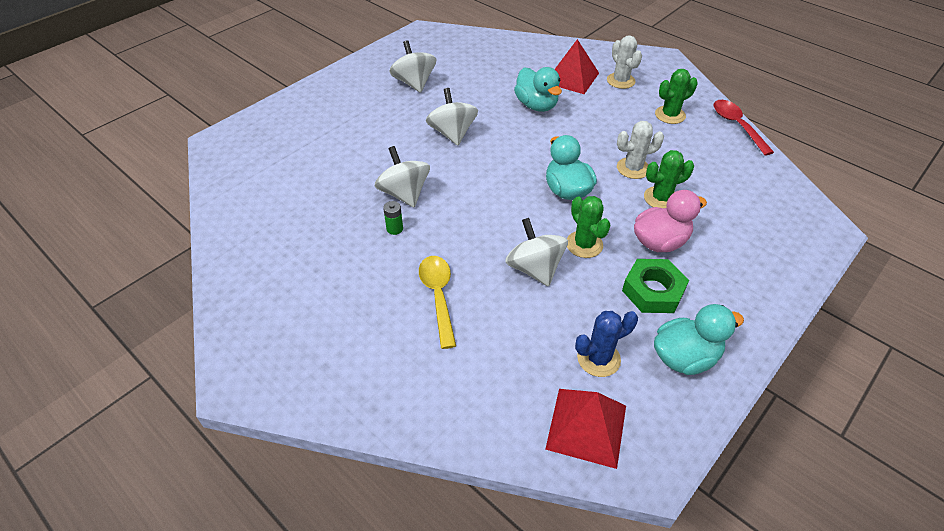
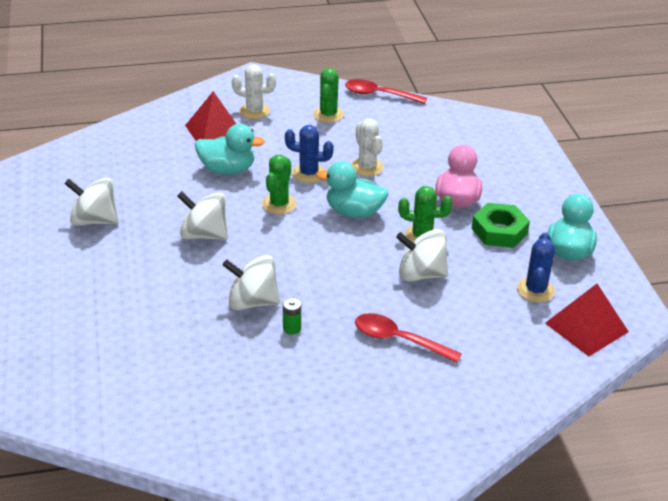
camera: 55 degrees left, 10 degrees down
(438, 296) = (398, 340): yellow spoon -> red spoon
(583, 143) = (308, 173): none -> blue cactus
(633, 168) = (367, 167): white cactus -> white cactus turned 45 degrees counterclockwise
(661, 198) = (414, 174): green cactus -> green cactus (279, 204)

